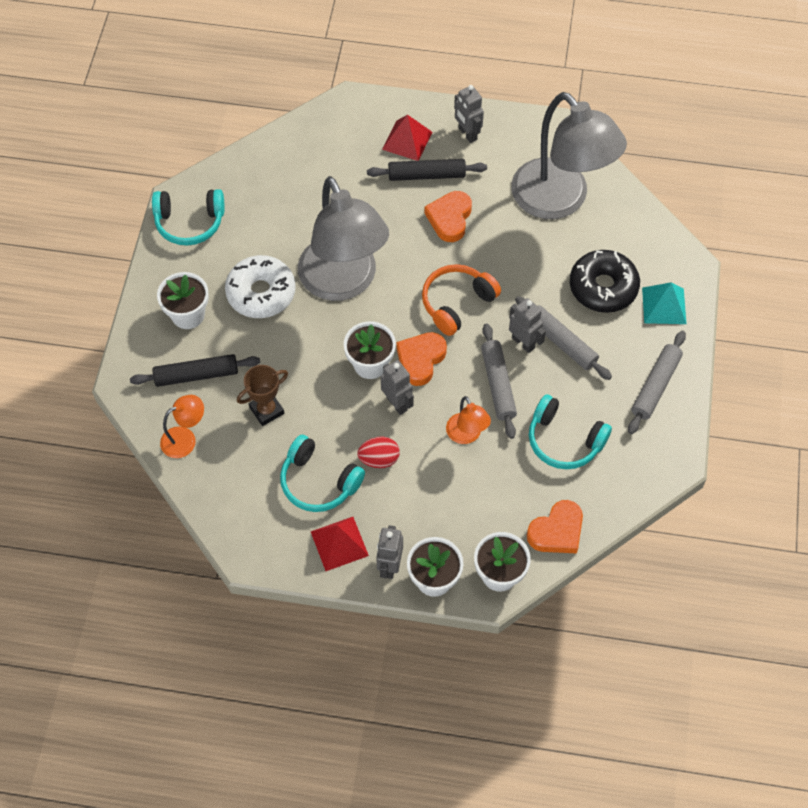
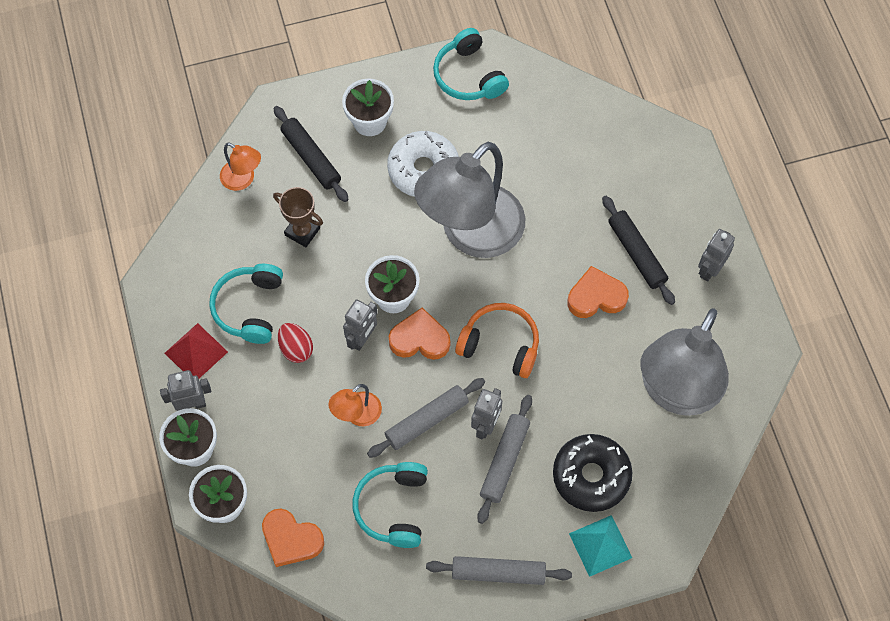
camera: 65 degrees right, 5 degrees up
(407, 140) = (668, 218): red pyramid -> none

